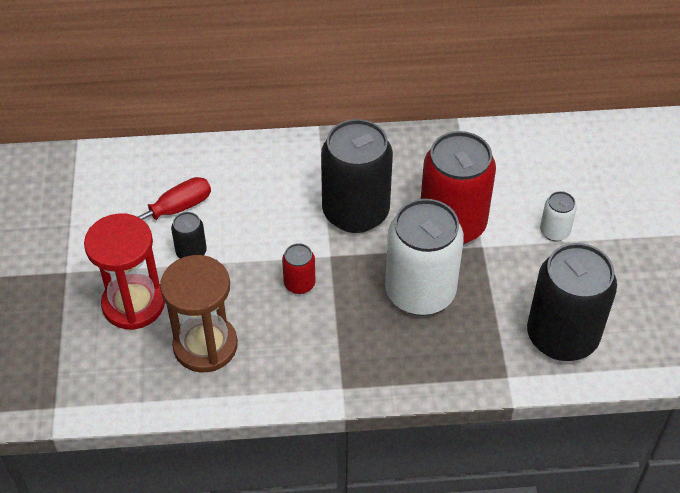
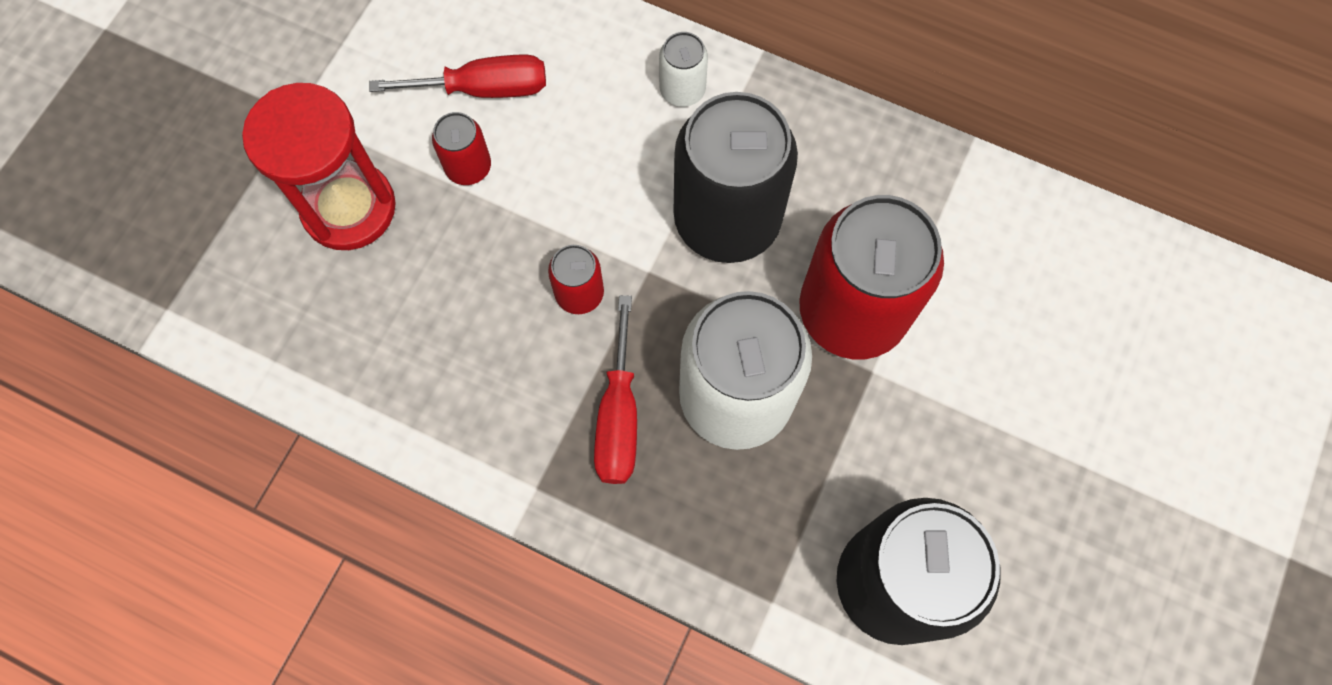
camera: 30 degrees right, 20 degrees up
(191, 252) = (468, 167): black can -> red can
(205, 345) = (400, 322): brown hourglass -> none
(363, 331) = (618, 416): none -> red screwdriver
(554, 231) = (996, 405): white can -> white can (682, 90)

